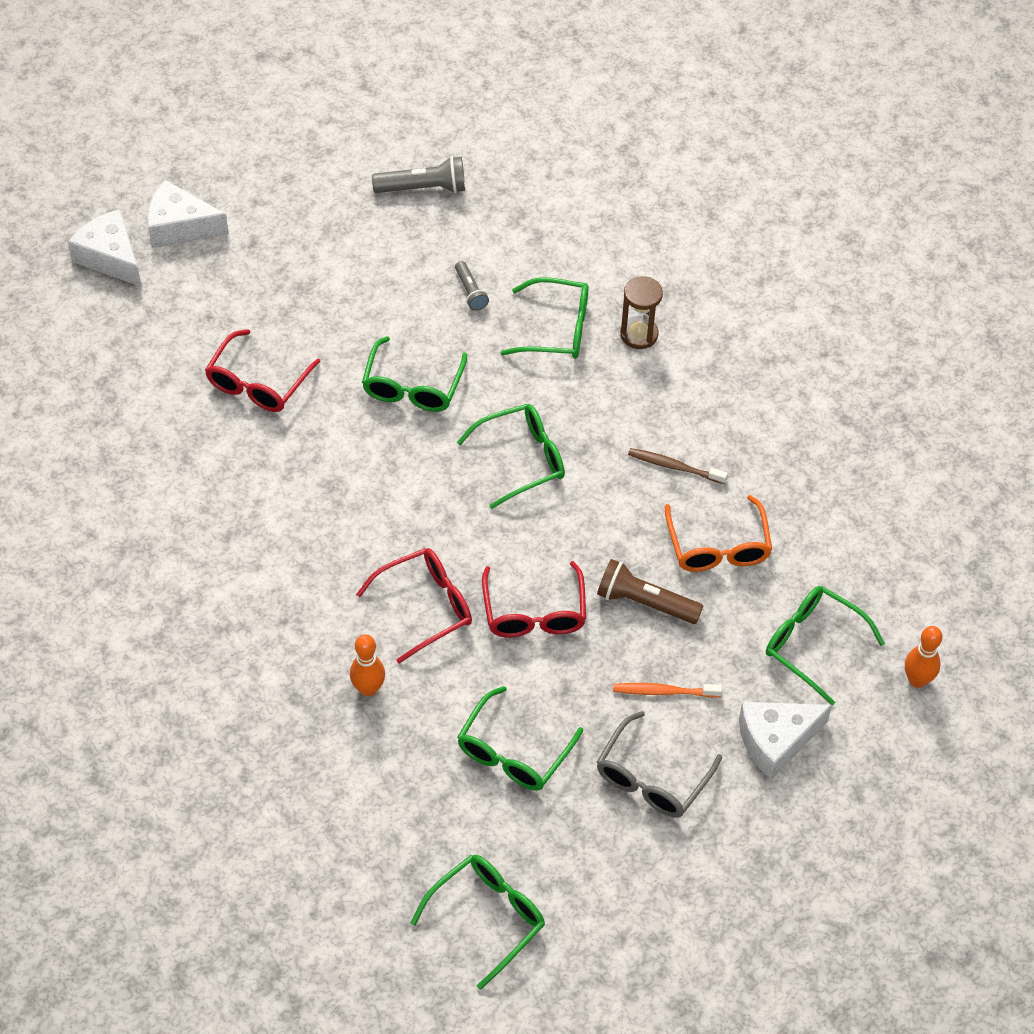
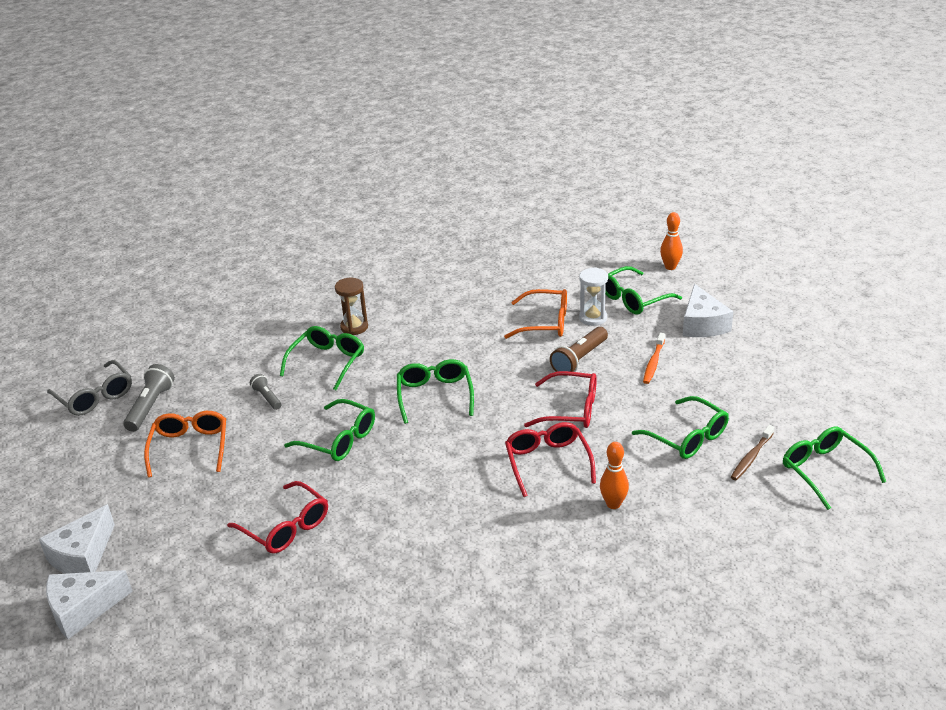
camera: 70 degrees left, 20 degrees down
(363, 252) = (190, 447): none -> orange glasses
(470, 292) = (267, 397): grey flashlight -> grey flashlight turned 120 degrees counterclockwise
(652, 778) = (721, 378): grey glasses -> grey glasses (95, 397)
(674, 466) = (473, 330): brown toothbrush -> brown toothbrush (751, 457)
(748, 601) = (593, 318): none -> white hourglass

